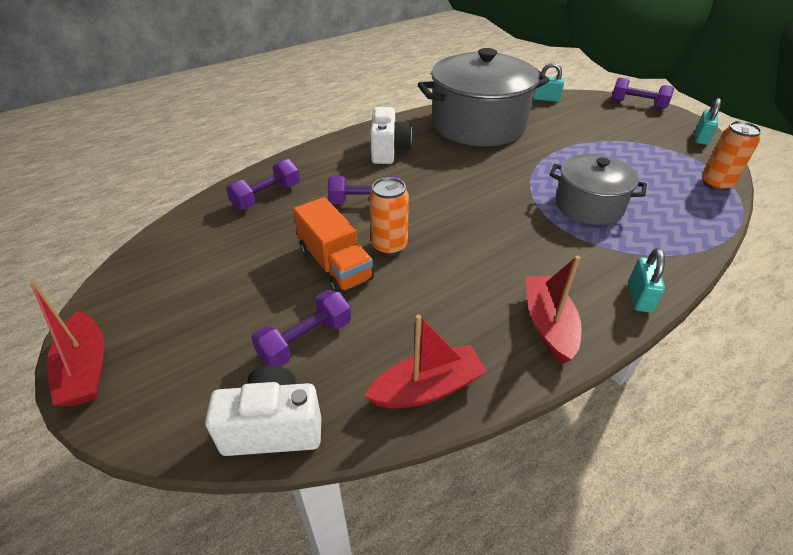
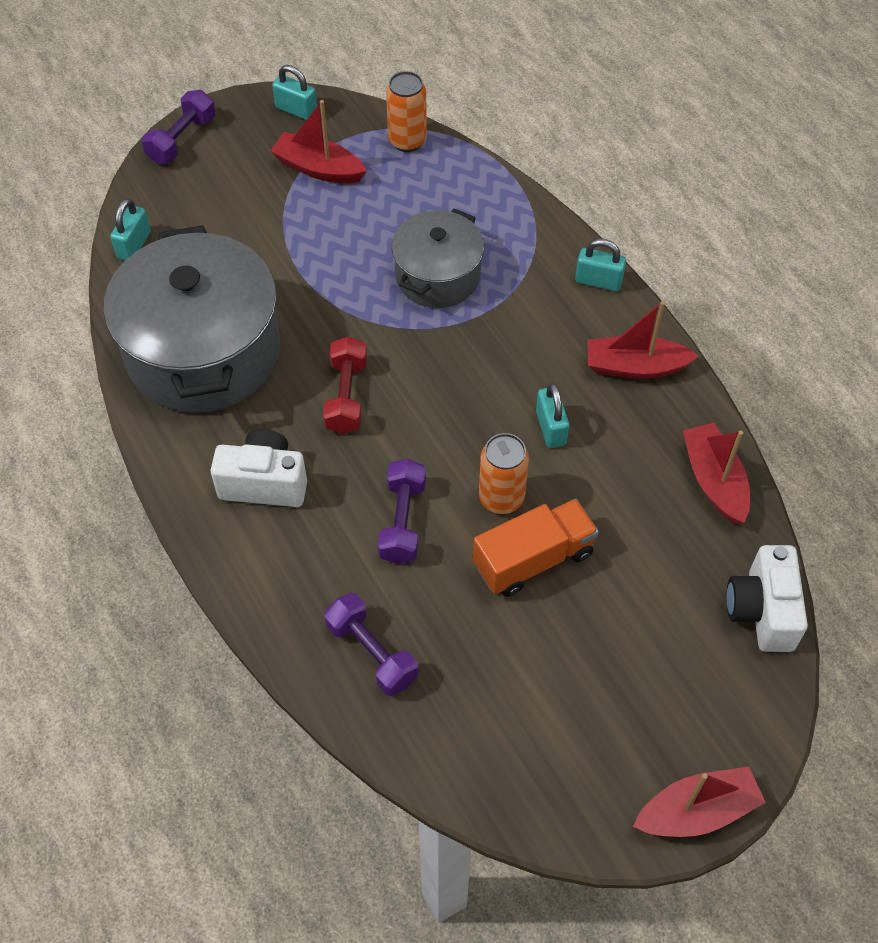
camera: 85 degrees left, 15 degrees up
(306, 340) = (655, 587): purple dumbbell -> none
(462, 174) = (346, 396): none -> red dumbbell
(462, 270) = (550, 428): none -> turquoise padlock
(654, 150) = (318, 168): none -> red boat

